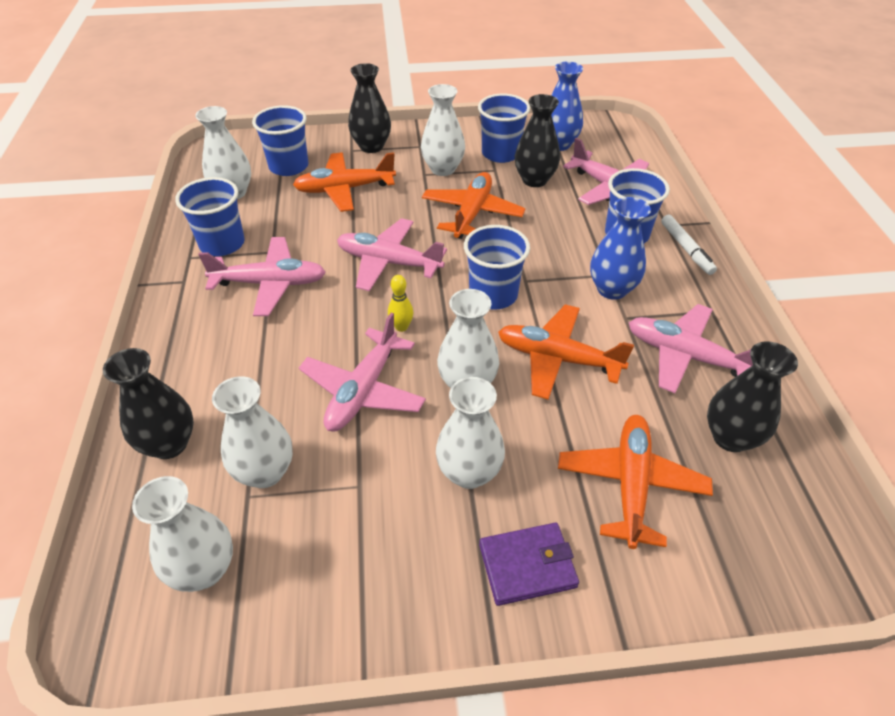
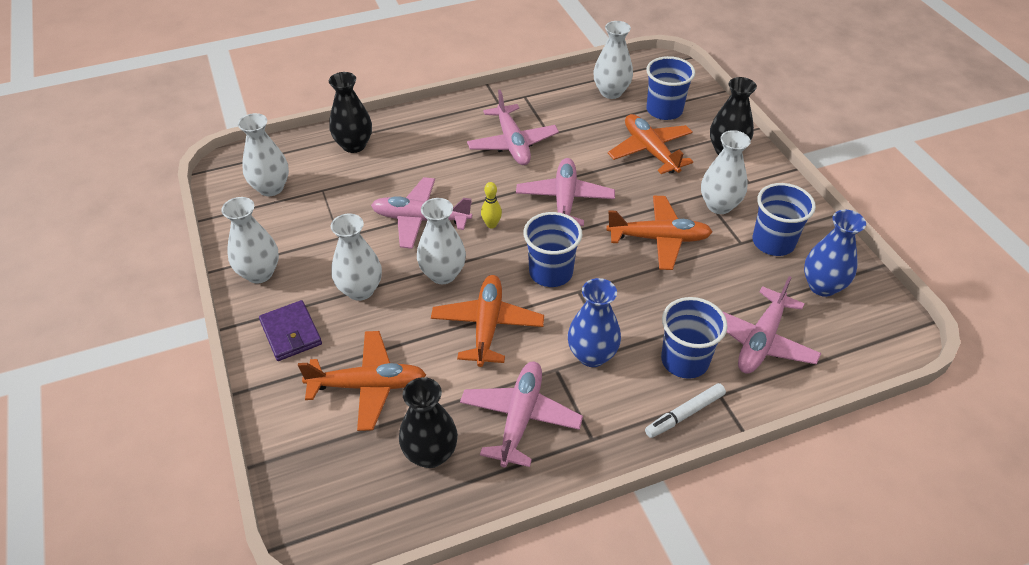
camera: 75 degrees right, 0 degrees up
(222, 244) = (546, 106): blue cup -> none
(265, 472) = (341, 192): white vase -> white vase (259, 273)
(534, 180) = (740, 275): black vase -> none

